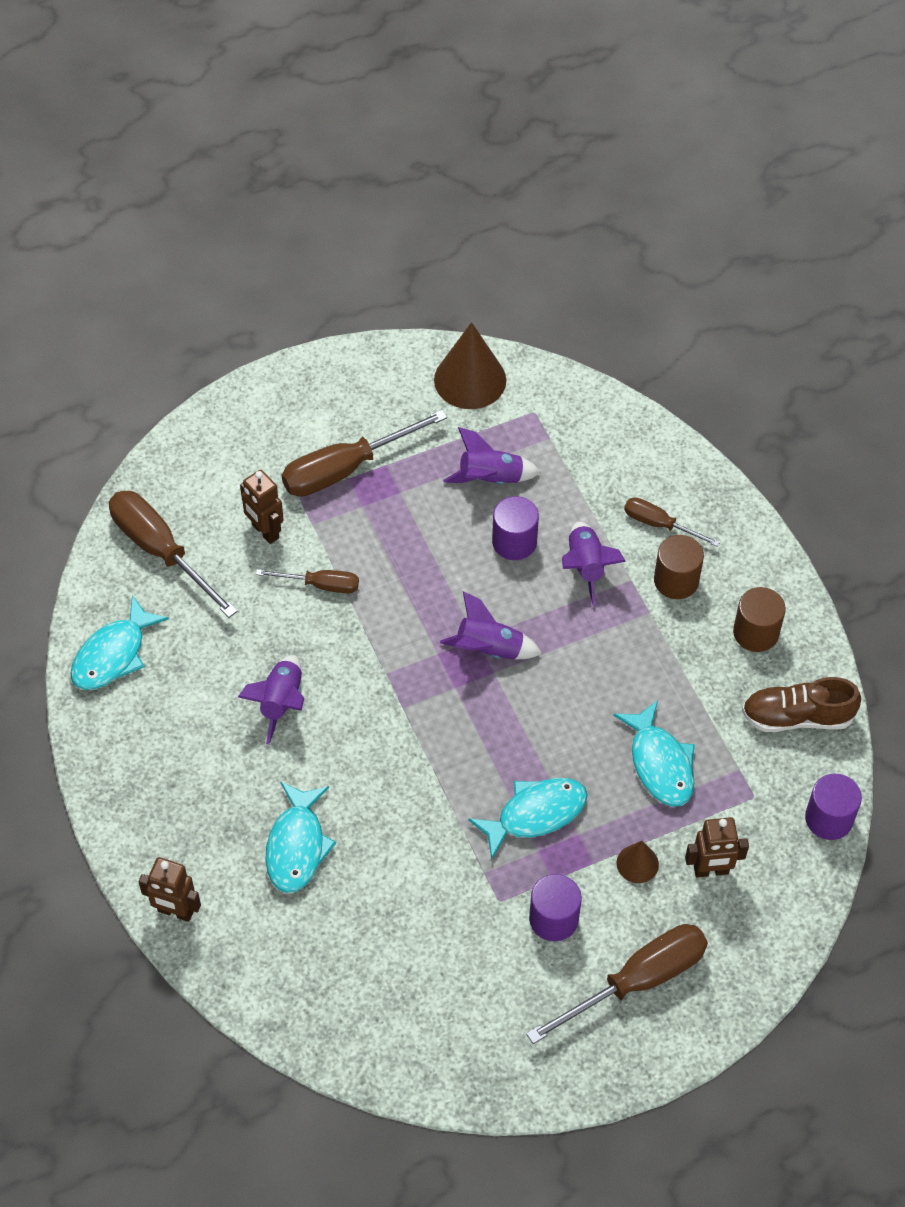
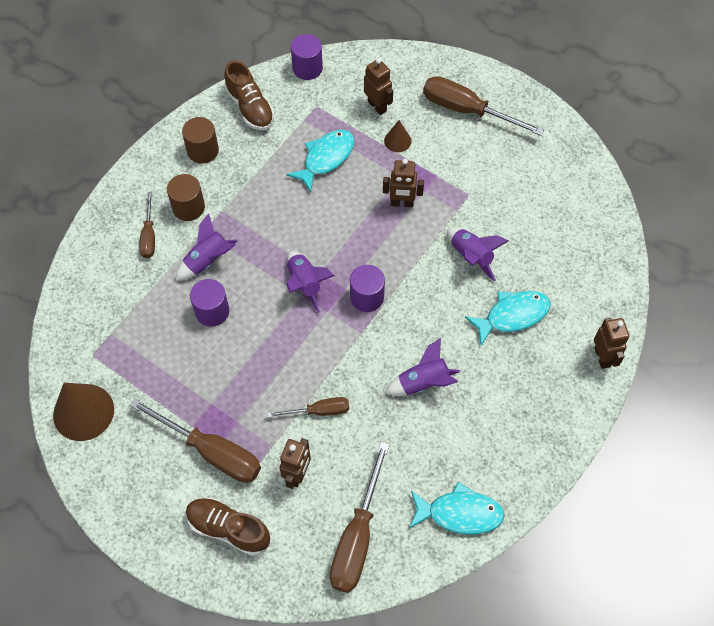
camera: 120 degrees left, 5 degrees up
(253, 447) = (228, 529): none -> brown shoe
(320, 585) = (319, 411): brown screwdriver -> brown screwdriver turned 105 degrees clockwise
(490, 479) = (167, 352): purple rocket -> purple rocket (471, 257)
(535, 814) = (402, 203): turquoise fish -> brown robot
(553, 919) = (460, 164): purple cylinder -> purple cylinder (367, 297)

